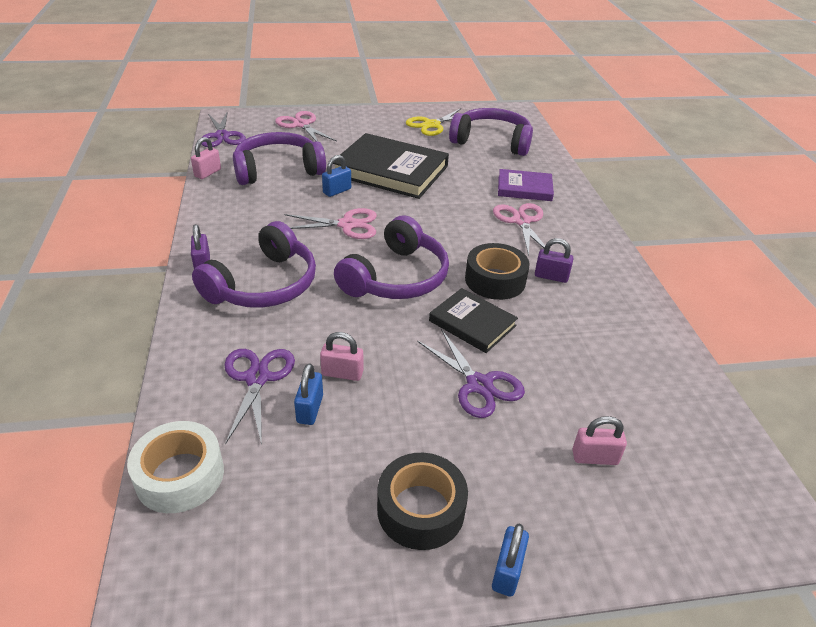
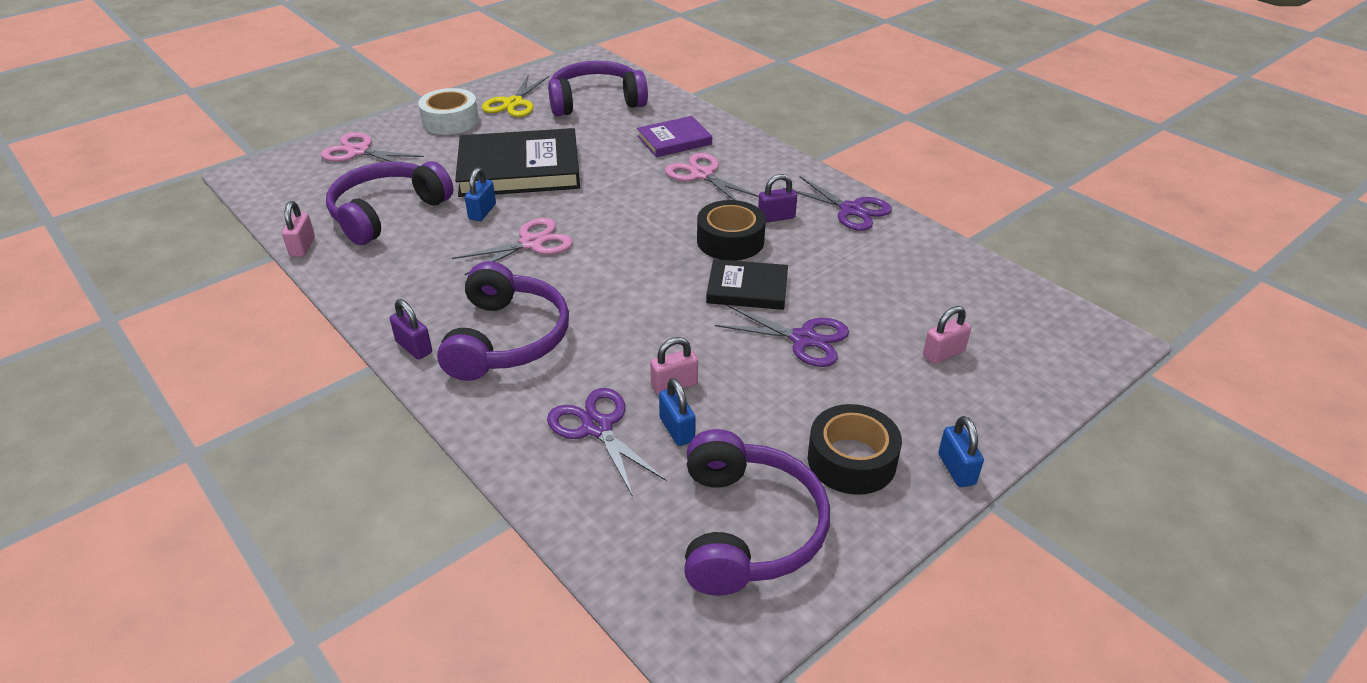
camera: 30 degrees left, 0 degrees up
(180, 476) = (616, 545): white tape -> white tape (450, 121)
(222, 136) = (270, 197): purple scissors -> purple scissors (851, 210)
(396, 277) = (636, 276): purple headphones -> purple headphones (748, 528)

